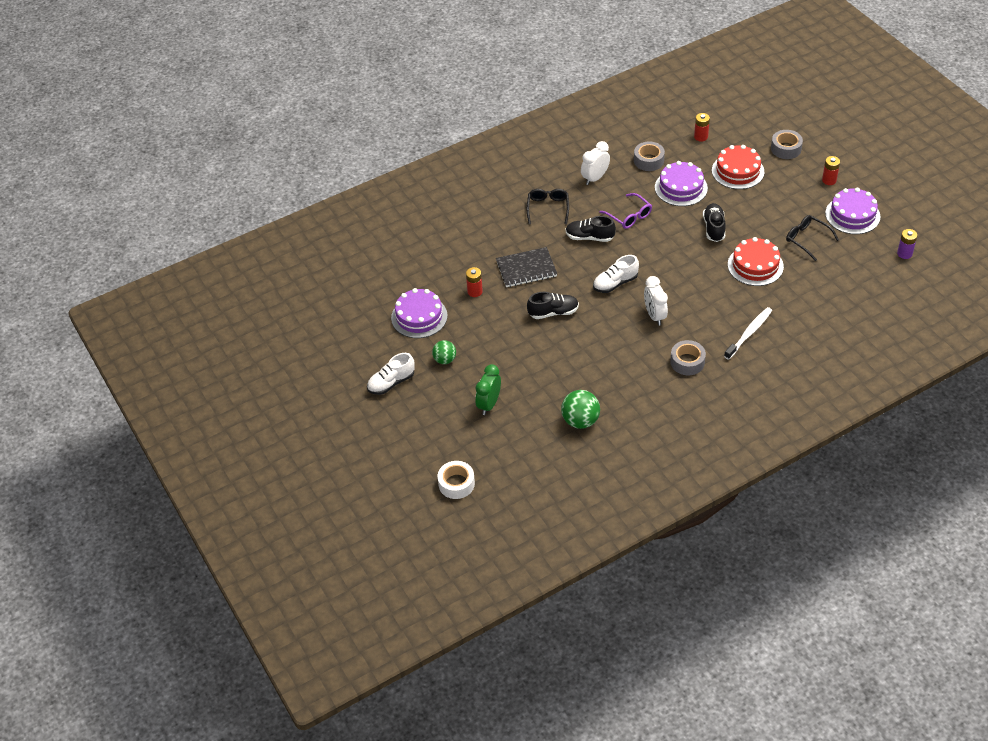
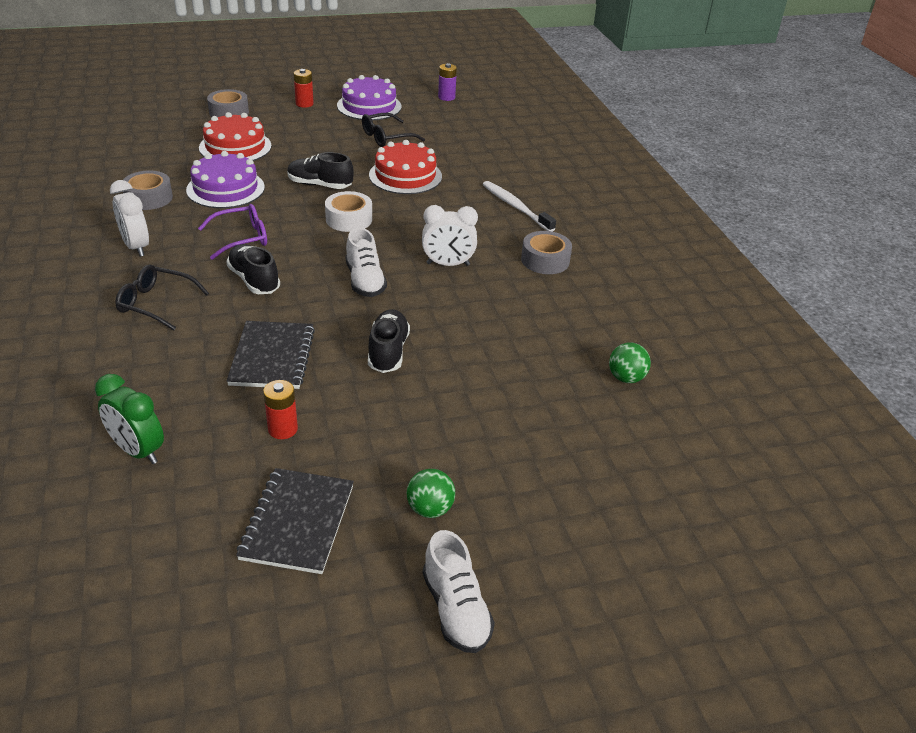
camera: 80 degrees left, 10 degrees down
(419, 317) = (297, 522): purple cake -> black notebook
(456, 484) = (741, 562): white tape -> white tape (349, 219)
(489, 404) = (561, 473): green clock -> green clock (138, 451)
(580, 421) = (626, 378): green ball -> green ball, size x0.65
(589, 237) = (254, 280): black shoe -> black shoe turned 120 degrees clockwise
(701, 137) = (147, 153): red battery -> none

